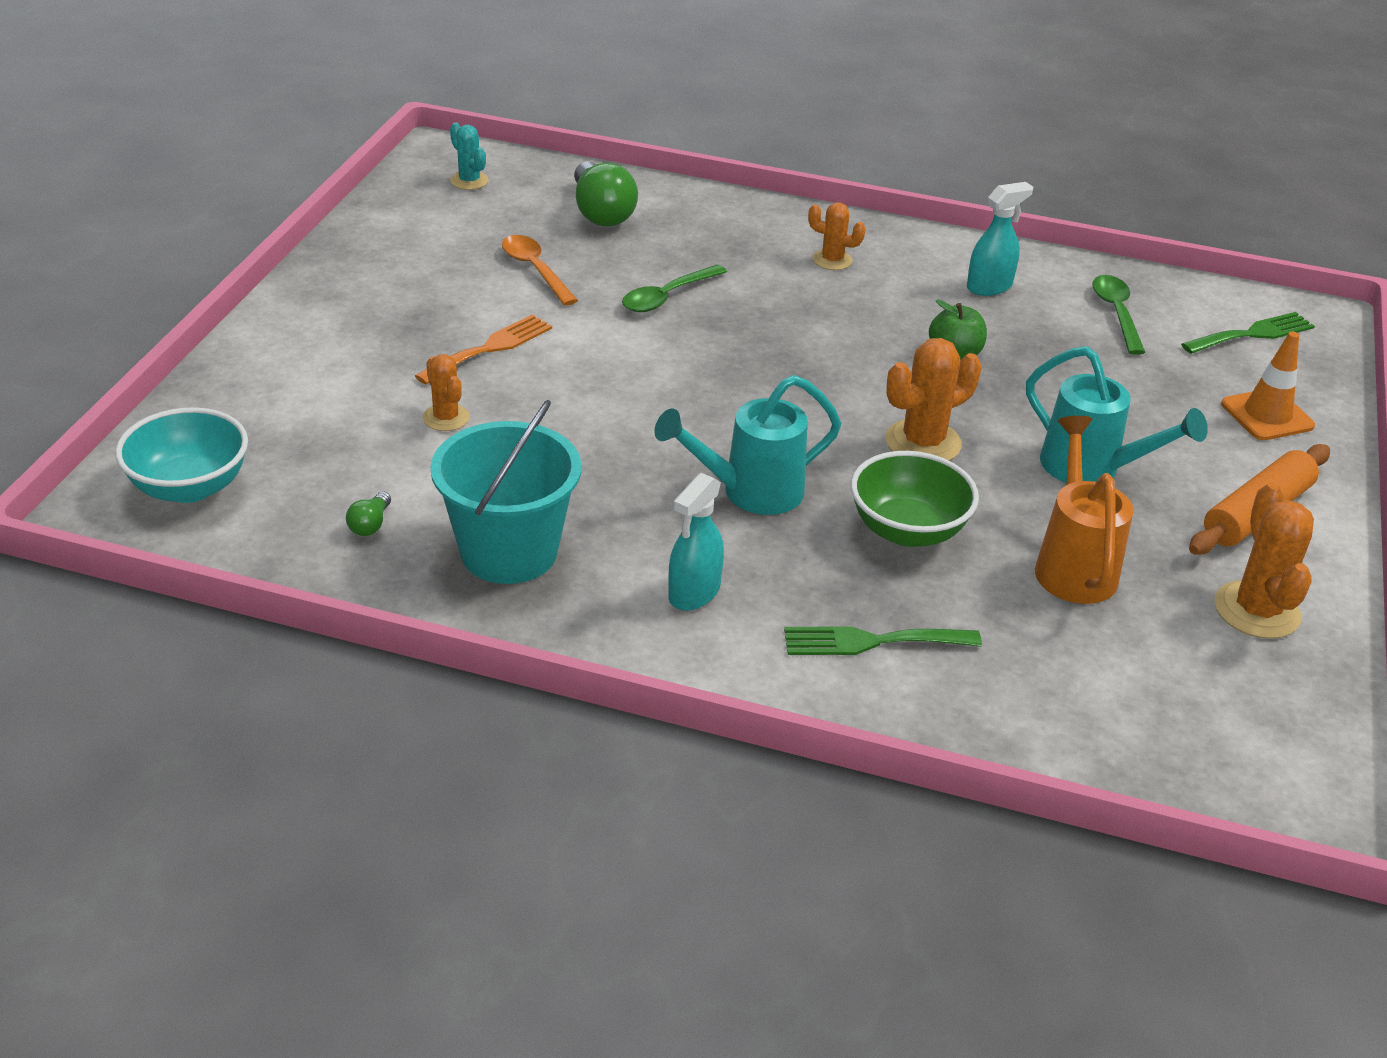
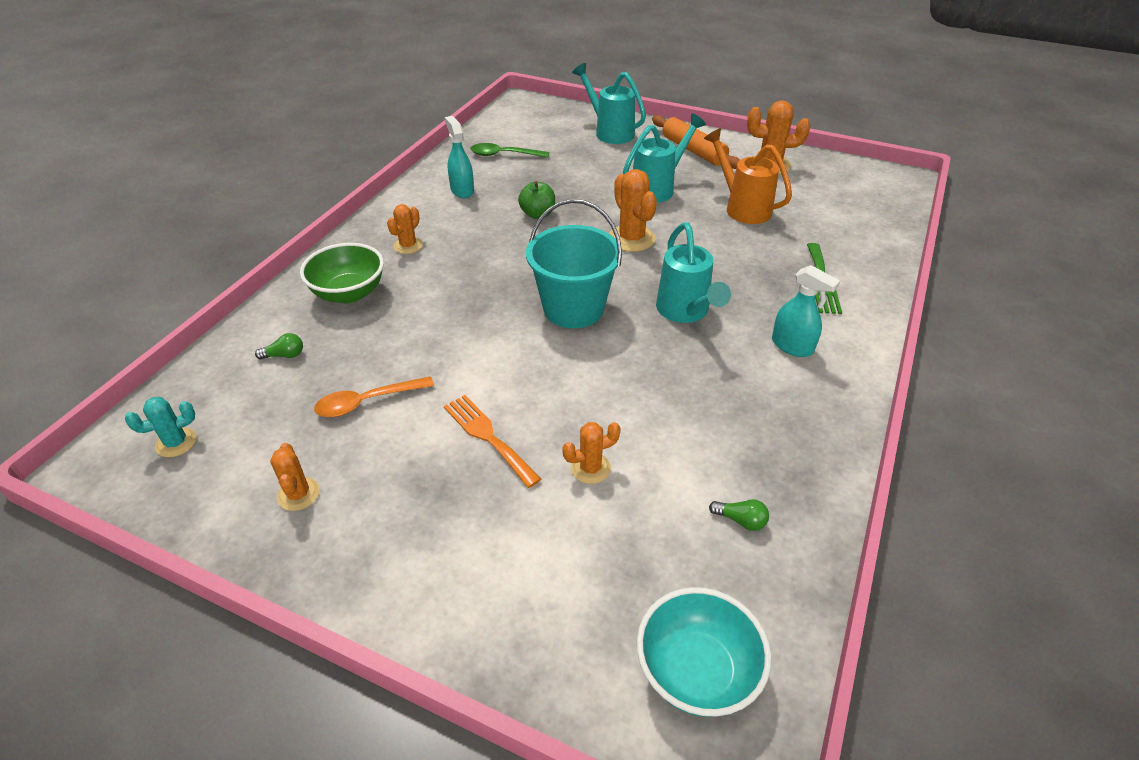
camera: 80 degrees left, 5 degrees up
(407, 251) = (298, 494): none -> orange cactus
(509, 552) = (764, 434): turquoise bucket -> turquoise bucket (573, 308)
(601, 213) = (285, 355): green light bulb -> green light bulb, size x0.45
(667, 297) = (434, 328): green spoon -> none
(907, 530) = (719, 256): green bowl -> green bowl (349, 293)
(1073, 564) = (742, 207): orange watering can -> orange watering can turned 45 degrees clockwise
(1252, 334) = (534, 121): green fork -> none
(1267, 415) = (610, 132): orange traffic cone -> turquoise watering can

